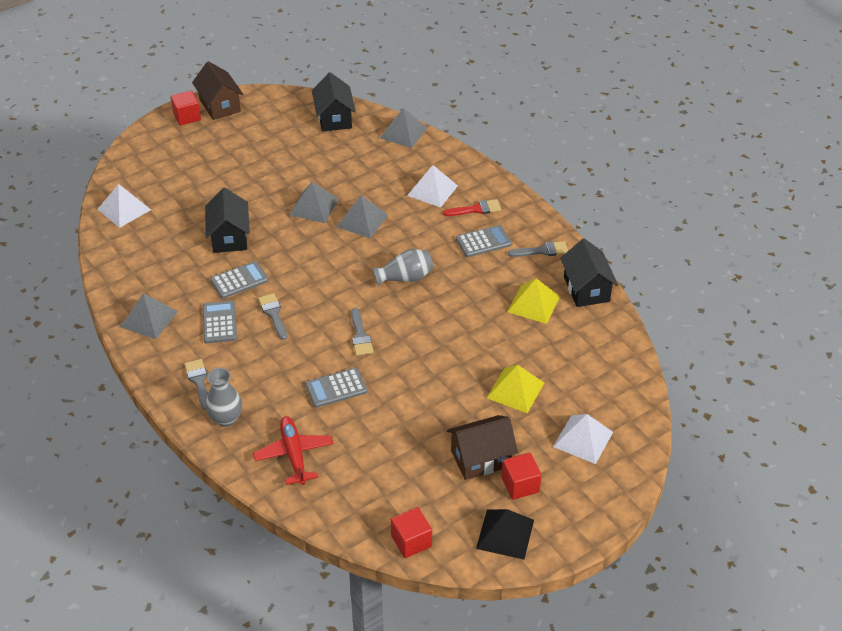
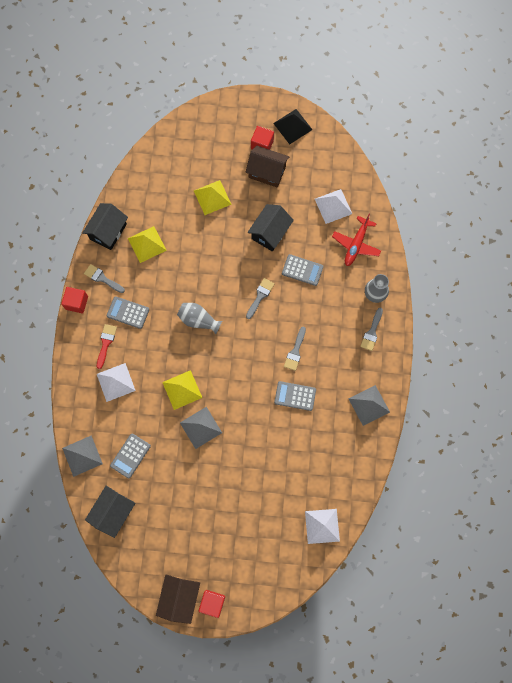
camera: 140 degrees left, 30 degrees up
(219, 322) = (330, 369): grey calculator -> grey calculator (130, 456)
(229, 237) = (273, 441): black house -> black house (270, 233)
(362, 220) = (182, 390): grey pyramid -> yellow pyramid
(411, 541) = (338, 154): red cube -> red cube (77, 303)
(476, 209) = (106, 343): red brush -> red brush turned 75 degrees clockwise
(583, 439) = (208, 145): white pyramid -> white pyramid (333, 206)

